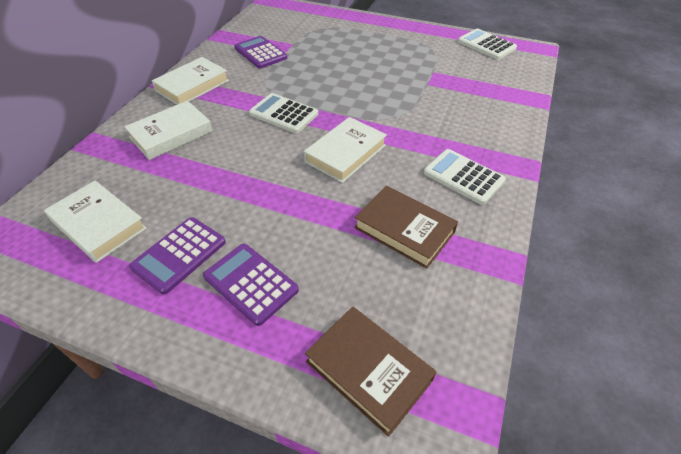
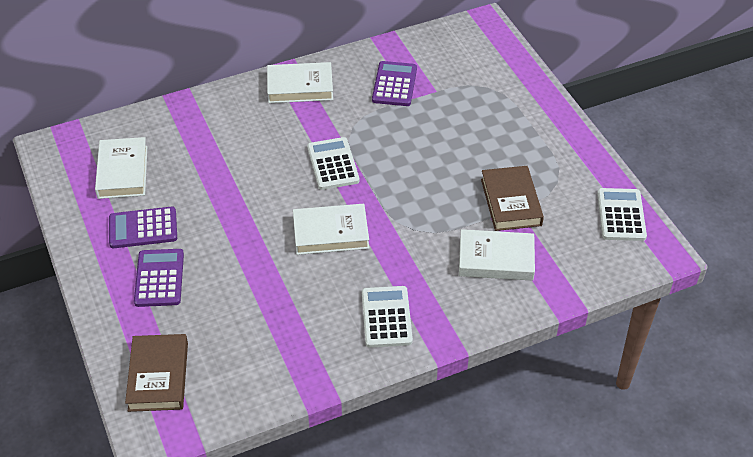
camera: 45 degrees right, 0 degrees up
(171, 134) = (235, 127): white book -> white book (496, 259)
(404, 230) = (288, 319): brown book -> brown book (511, 202)

